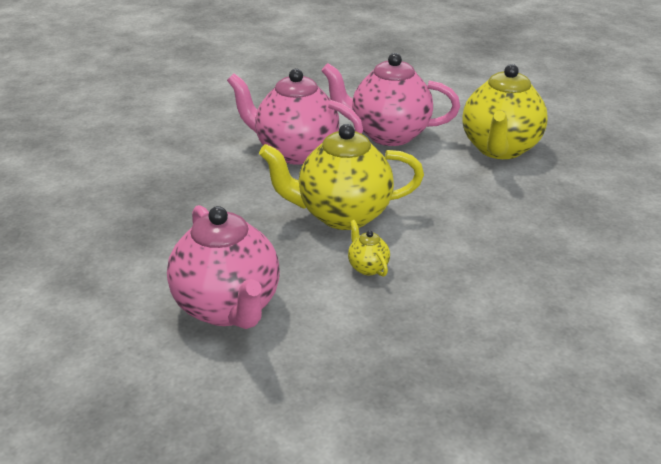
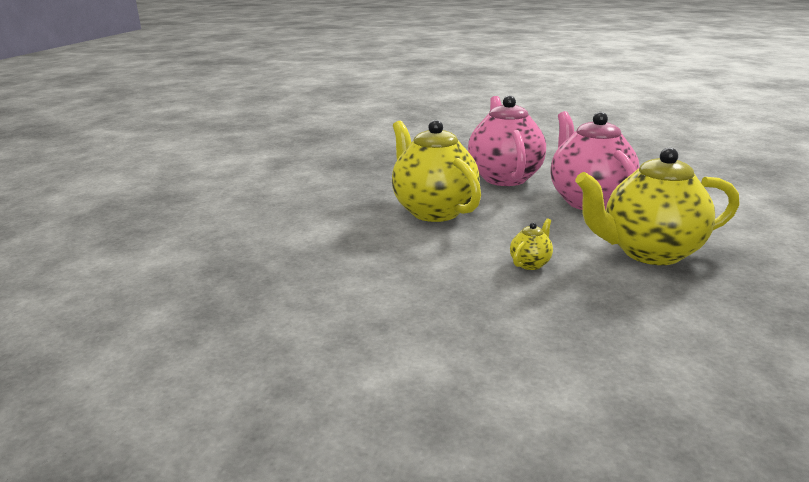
camera: 65 degrees right, 10 degrees down
(228, 308) = (283, 203): pink teapot -> none
(367, 267) = (370, 234): yellow teapot -> yellow teapot (530, 264)

